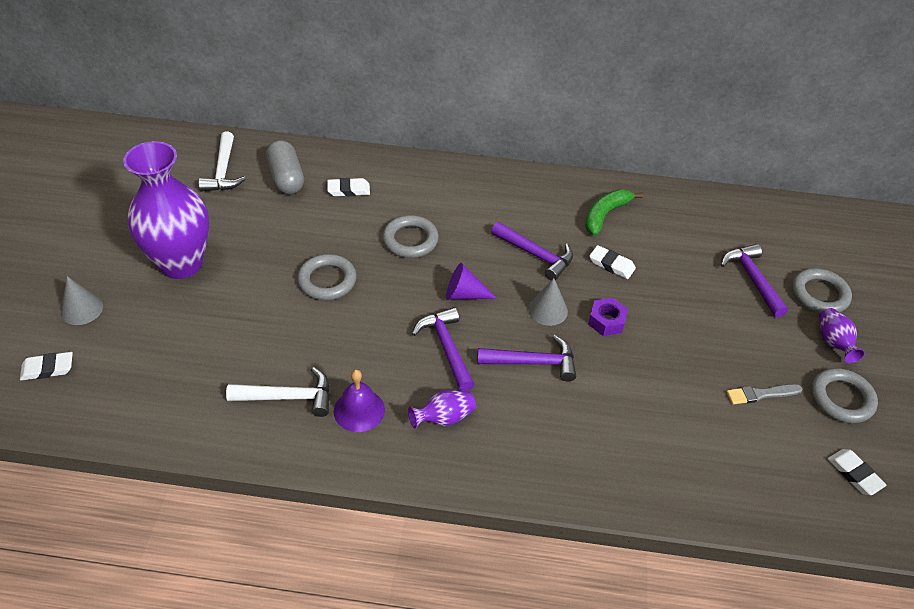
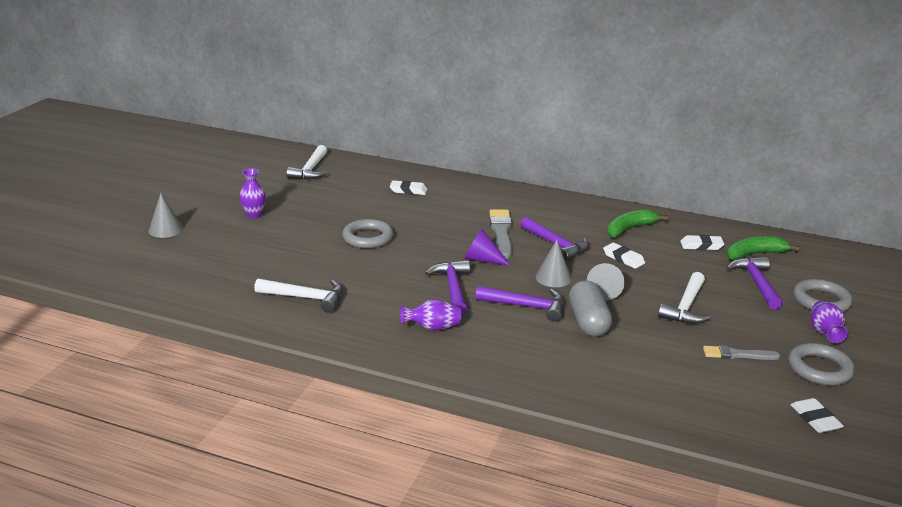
camera: 15 degrees right, 20 degrees down
(47, 368) = (124, 257): white eraser -> white eraser (701, 245)
(181, 264) = (254, 215): purple vase -> purple vase, size x0.41
(286, 178) = (359, 179): grey capsule -> grey capsule (588, 321)
(359, 410) = (361, 313): purple bell -> none
(410, 240) = (448, 224): grey ring -> none
(472, 245) = (501, 233): none -> grey brush
(606, 321) = (605, 291): purple nut -> grey cone
(693, 331) = (686, 307): none -> white hammer
(739, 233) = (754, 254): none -> green banana

